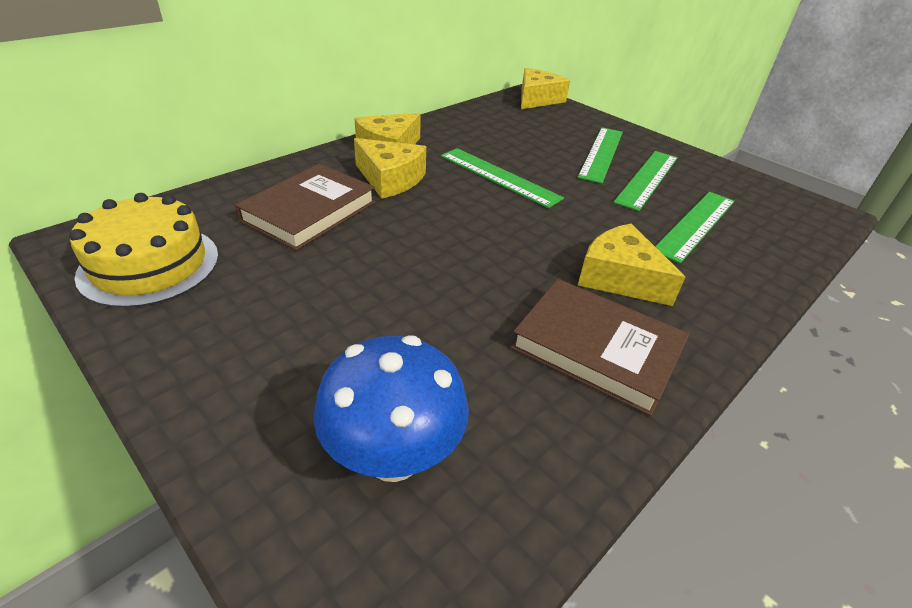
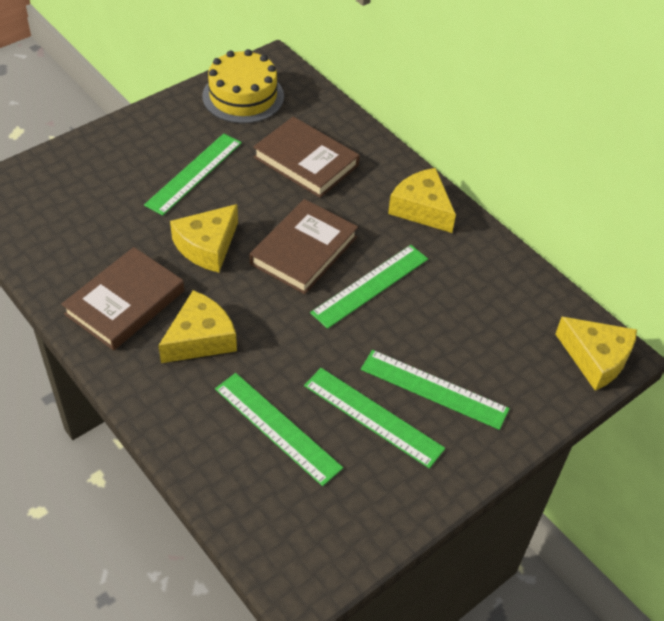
camera: 95 degrees right, 10 degrees up
(326, 302) = (194, 173): none -> green ruler
(390, 179) = (361, 208): yellow cheese -> yellow cheese (207, 246)
(393, 456) = (69, 201): blue mushroom -> none
(461, 212) = (304, 250): none -> brown book

